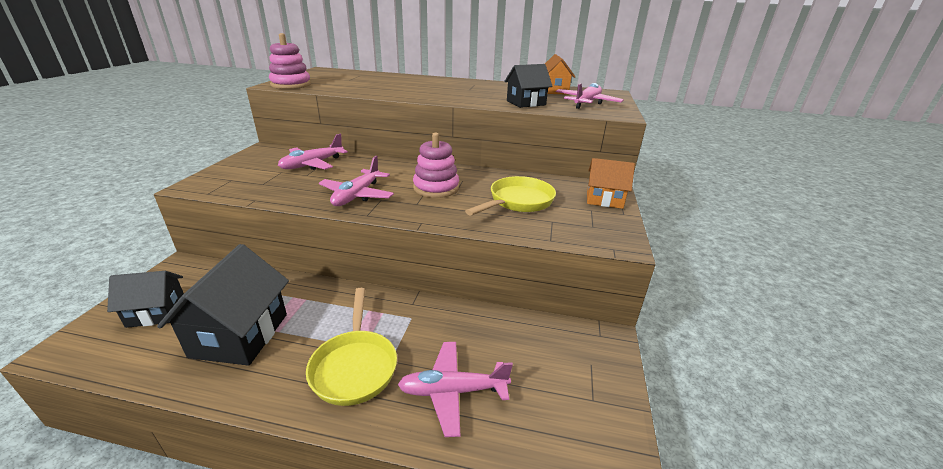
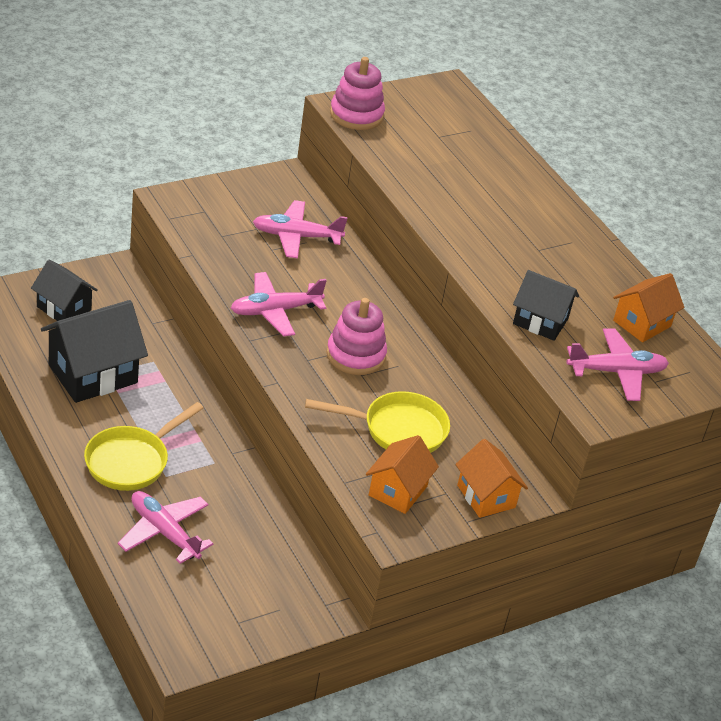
camera: 45 degrees right, 10 degrees up
(576, 224) = (398, 491): none -> orange house

